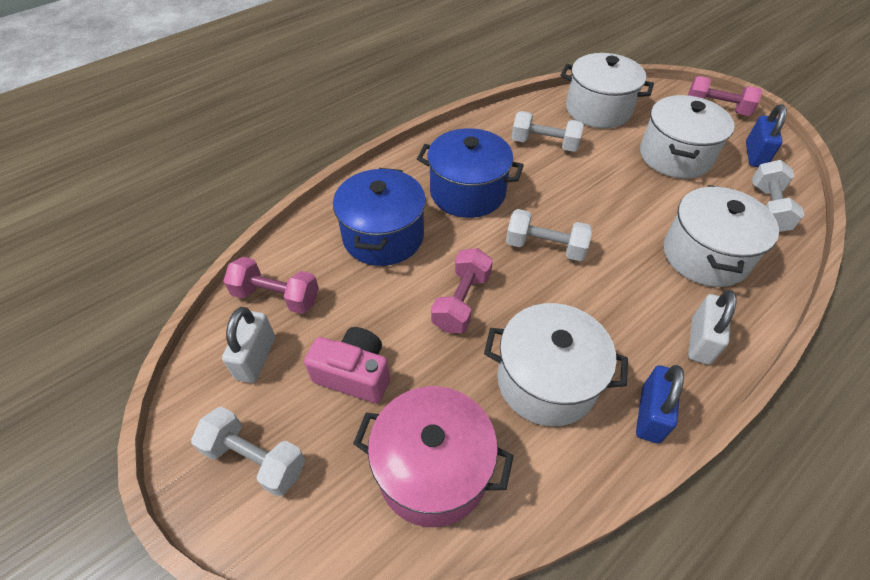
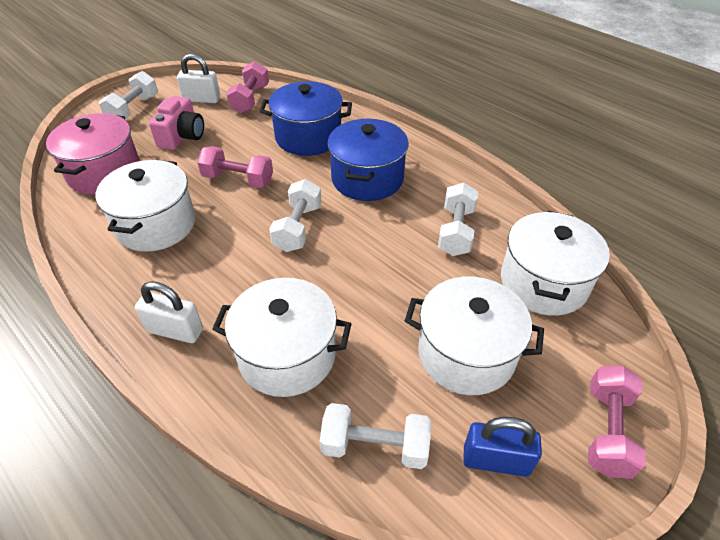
camera: 85 degrees right, 5 degrees down
(650, 414) = (111, 284): blue padlock -> none

